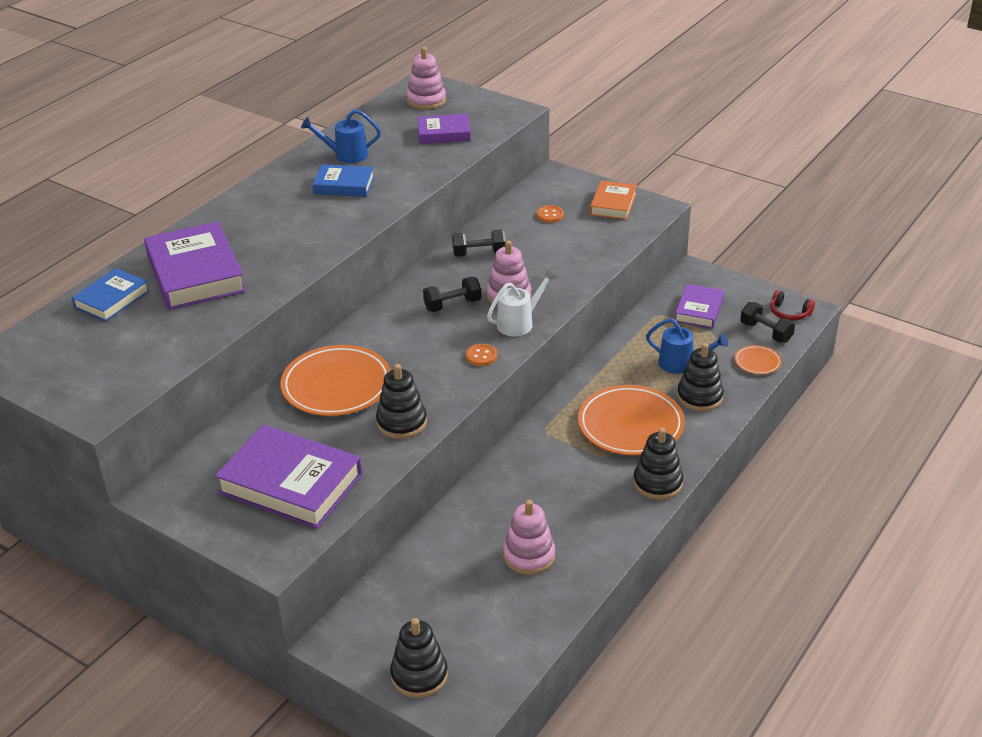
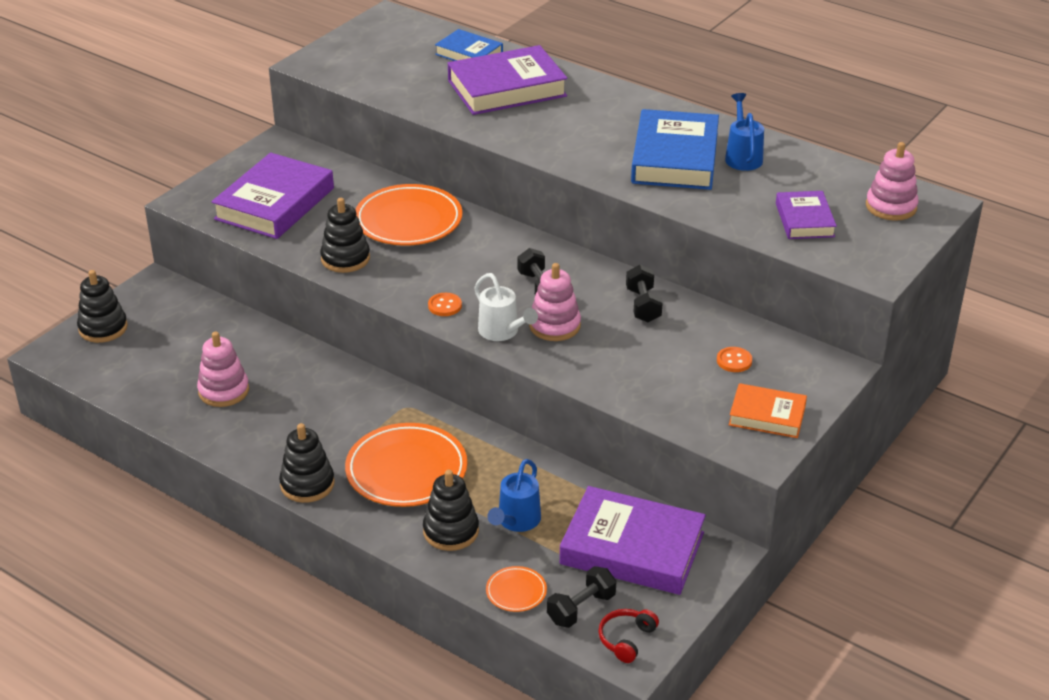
camera: 90 degrees right, 0 degrees up
(344, 185) = (675, 158): blue book -> blue book, size x1.76
(699, 310) = (632, 548): purple book -> purple book, size x1.76

